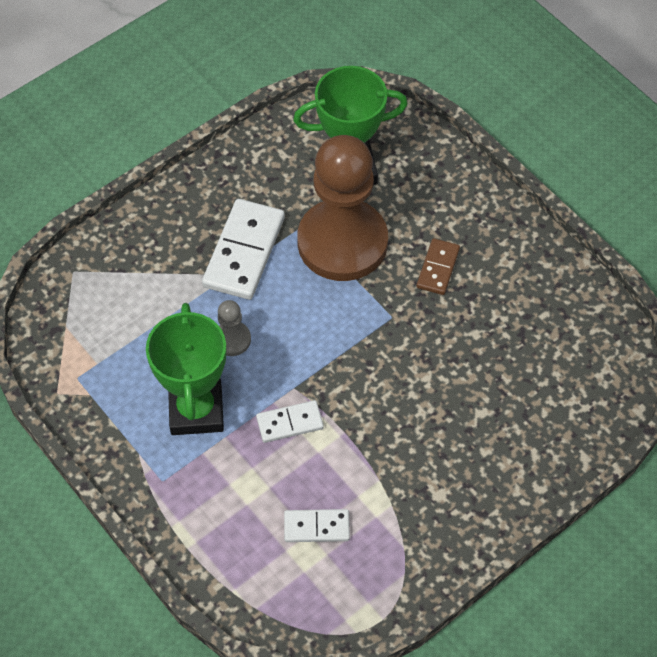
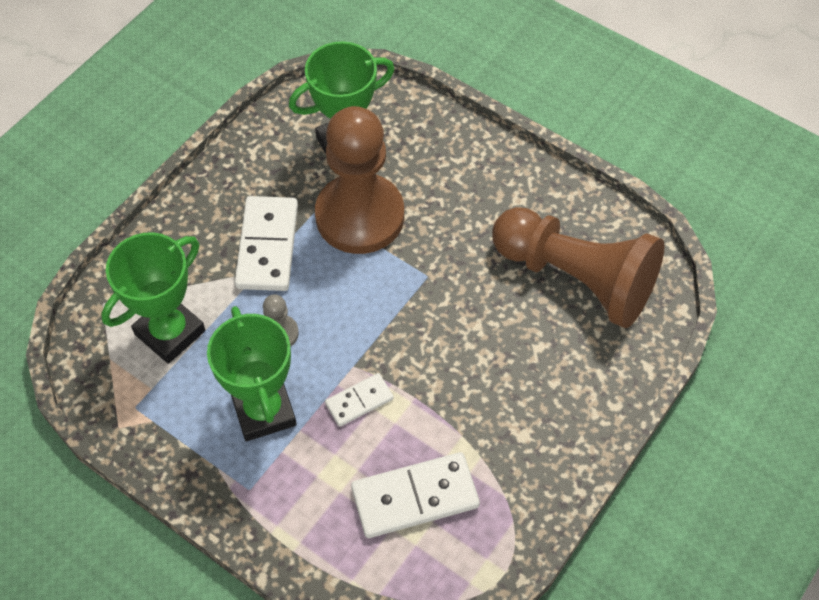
camera: 15 degrees left, 0 degrees up
(128, 314) = (170, 332): none -> green trophy
(316, 527) = (415, 497): white domino -> white domino, size x1.80
(438, 268) = (457, 220): brown domino -> none
(540, 353) = (576, 278): none -> brown pawn

